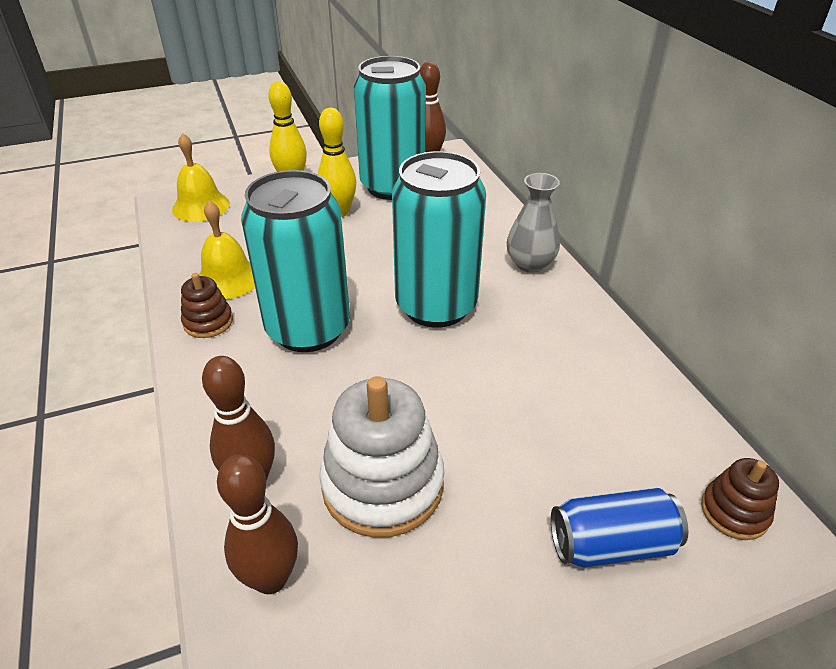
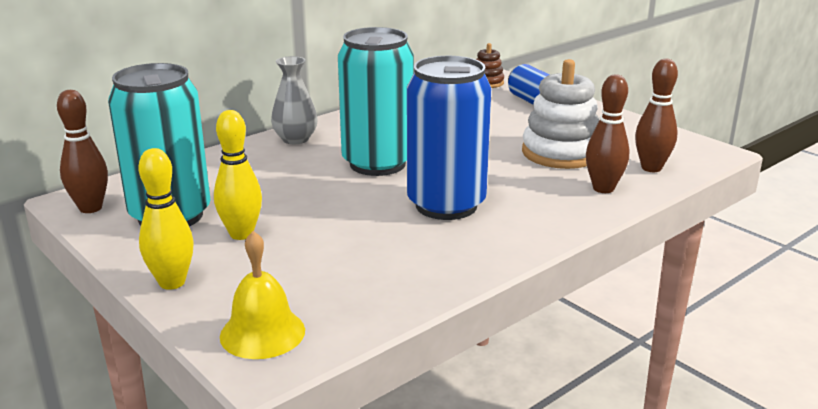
camera: 110 degrees left, 15 degrees down
(208, 322) = (476, 252): brown stacking toy -> none
(228, 279) = (405, 263): yellow bell -> none
(308, 329) = (446, 205): turquoise can -> blue can

